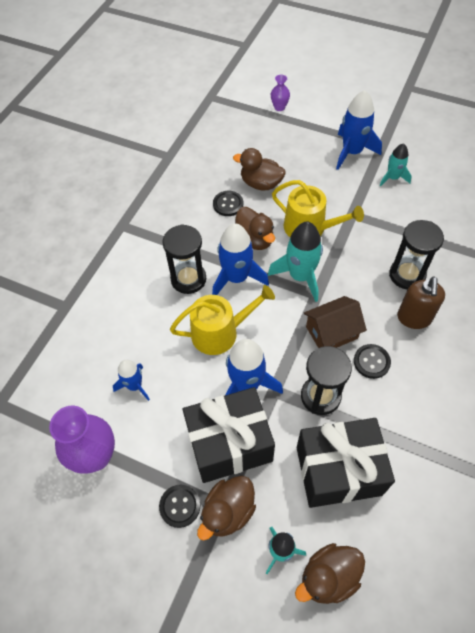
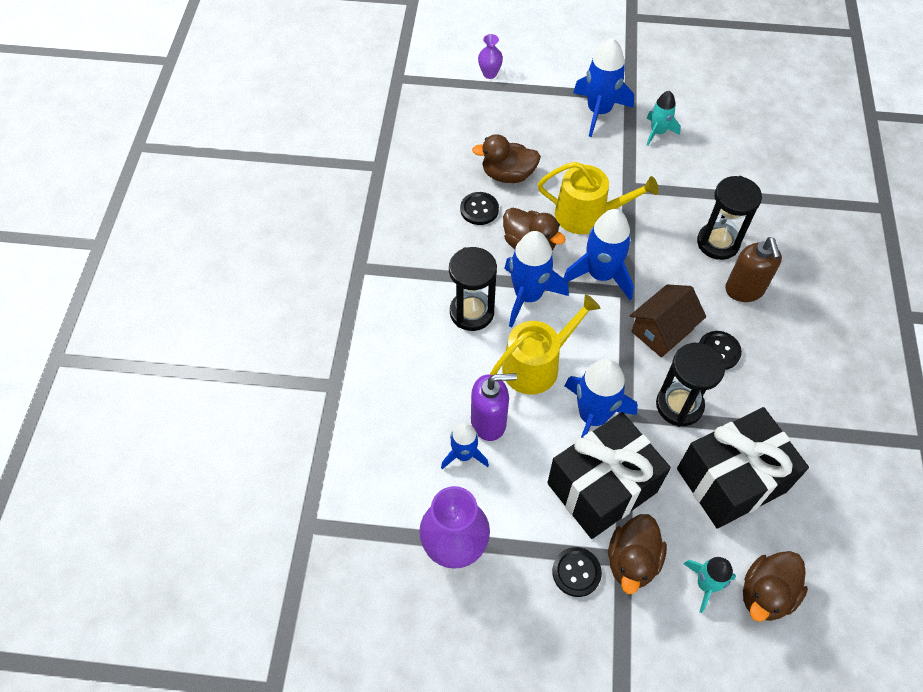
camera: 20 degrees left, 0 degrees up
(164, 366) = (489, 422): none -> purple soap dispenser
(300, 276) = (600, 275): turquoise rocket -> blue rocket

